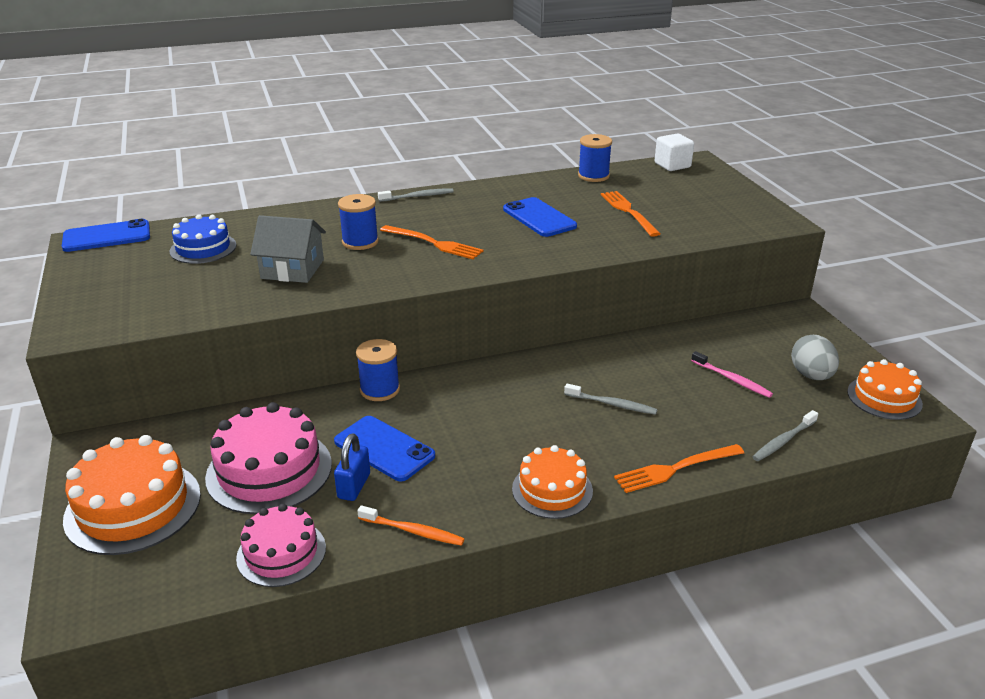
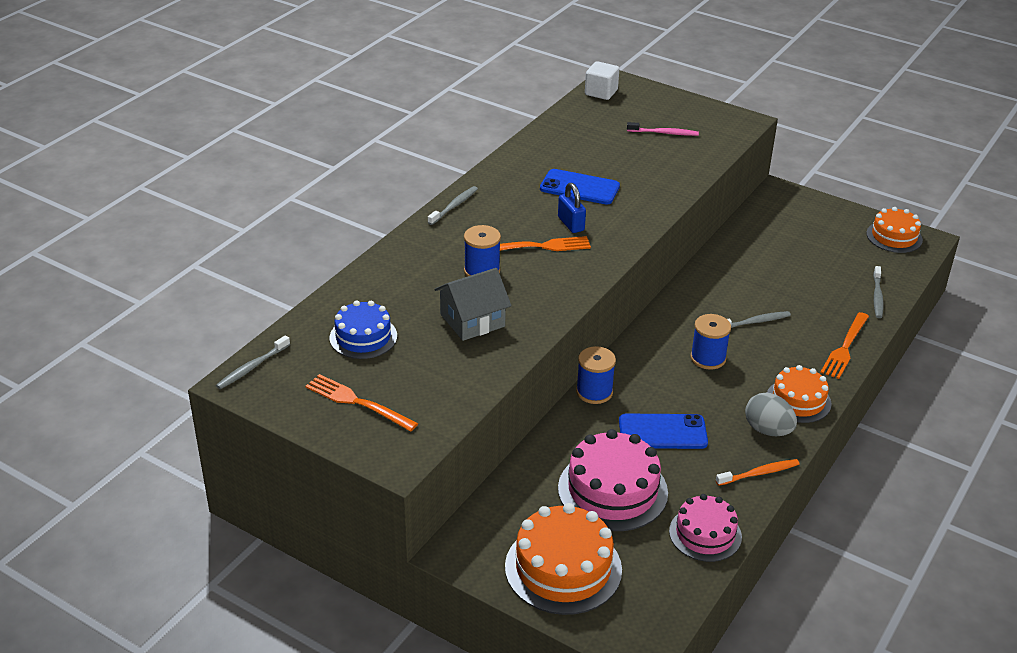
camera: 40 degrees left, 5 degrees up
(107, 236) = (252, 367): blue phone -> grey toothbrush
(354, 486) = (682, 467): blue padlock -> blue padlock (571, 224)
(593, 176) = (558, 127): blue spool -> blue spool (708, 358)
(628, 211) = (633, 154): orange fork -> orange fork (356, 402)
(732, 379) = (800, 266): pink toothbrush -> pink toothbrush (664, 133)
(811, 375) = (839, 240): grey egg -> grey egg (768, 430)

